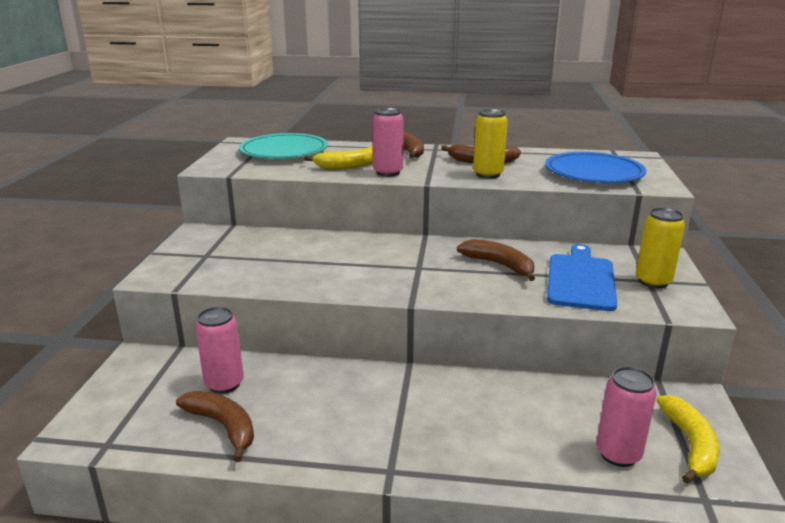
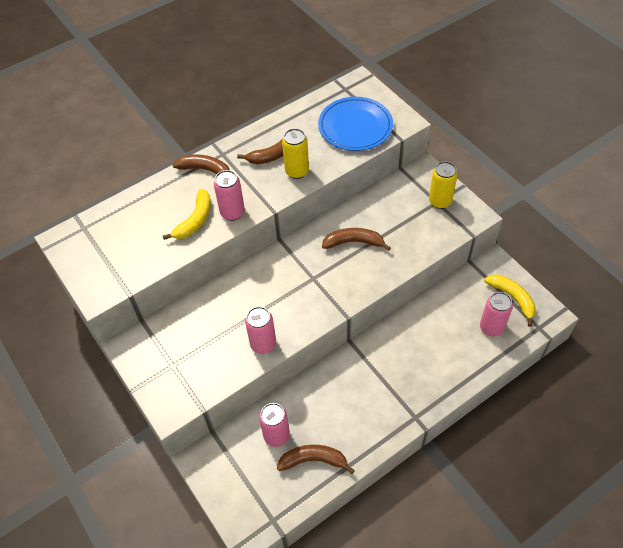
camera: 40 degrees left, 30 degrees up
(284, 151) = (118, 231): turquoise plate -> none
(298, 281) = (263, 344): none -> pink can
(581, 280) = (406, 226): blue cutting board -> none

